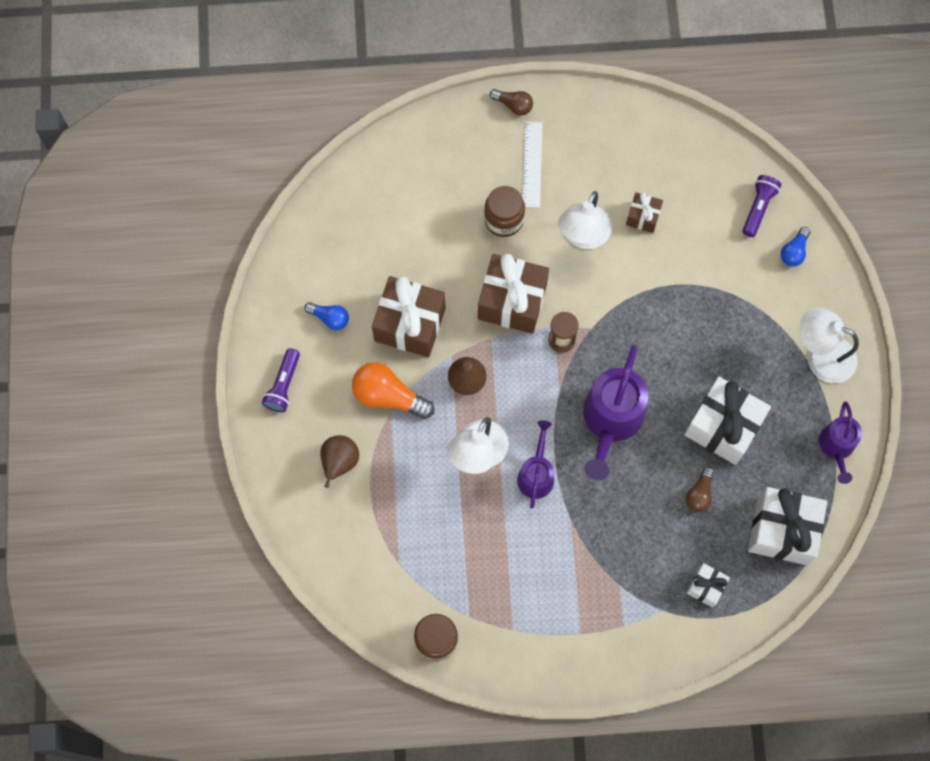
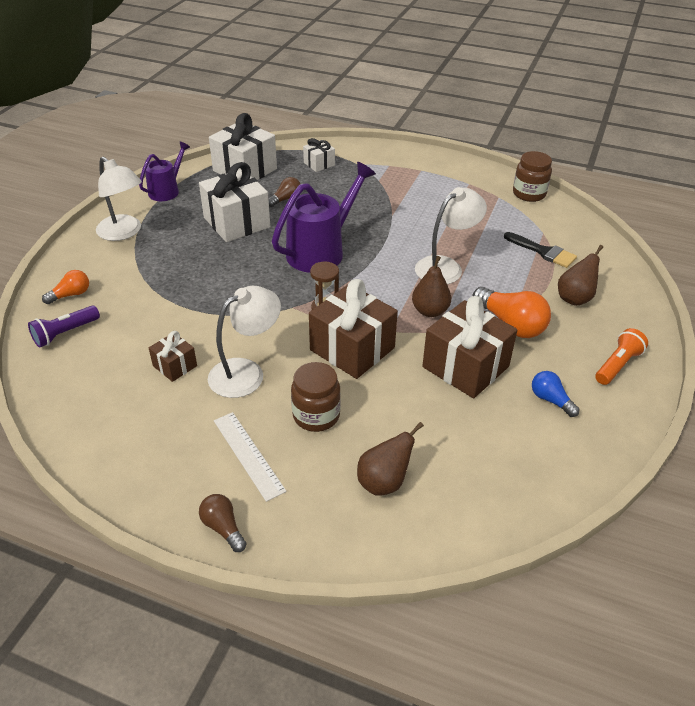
camera: 155 degrees left, 30 degrees down
(283, 385) = (617, 365): purple flashlight -> orange flashlight
(389, 527) = (543, 252): none -> black brush
(426, 185) = (384, 482): none -> brown pear
(532, 164) = (248, 455): white ruler -> white ruler turned 60 degrees counterclockwise
(536, 474) = (403, 243): purple watering can -> none
(794, 252) = (71, 295): blue light bulb -> orange light bulb

